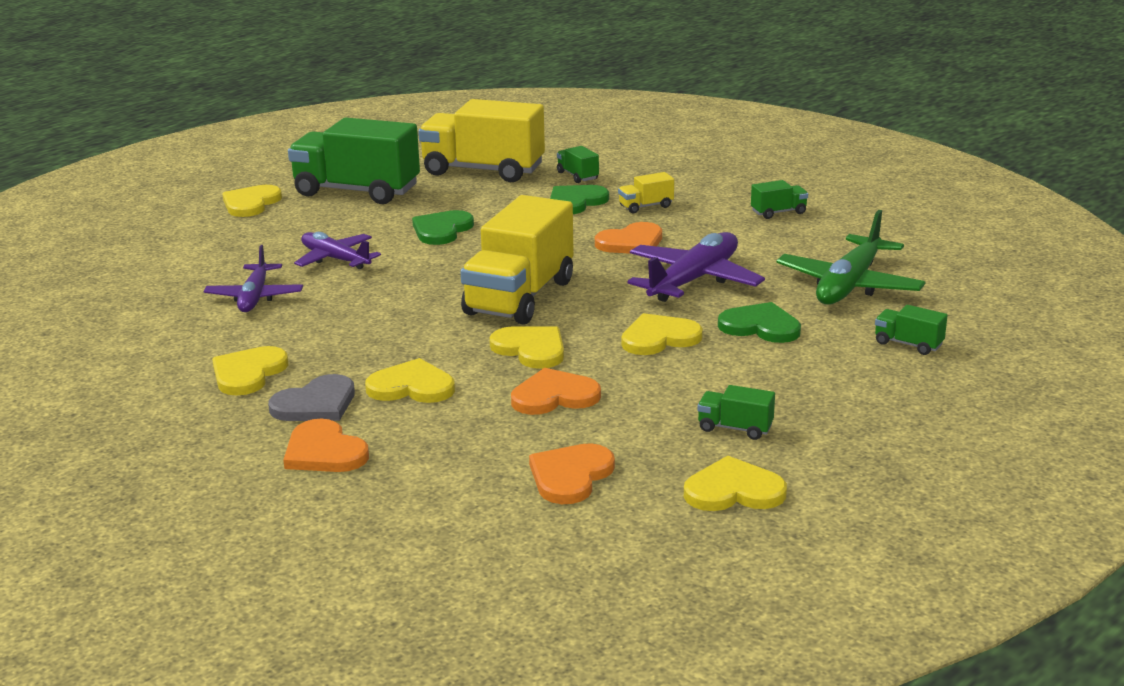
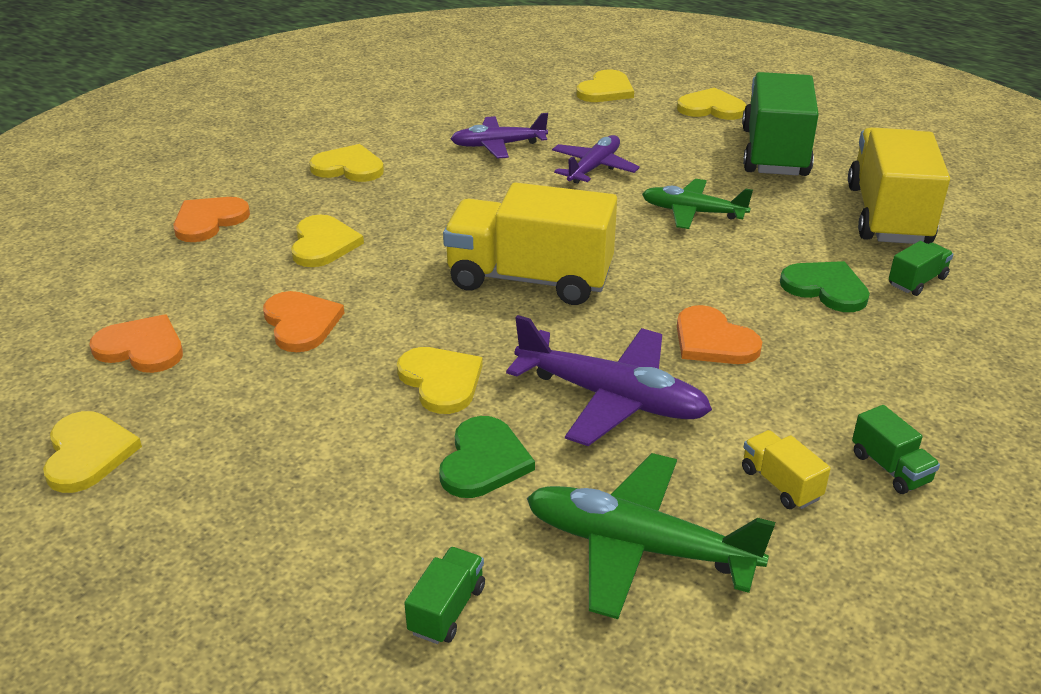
camera: 80 degrees right, 10 degrees up
(316, 404) = (292, 204): grey heart -> none
(442, 230) = (692, 212): green heart -> green plane
(531, 349) = (405, 299): yellow heart -> yellow heart (606, 90)
(646, 206) = (842, 343): yellow truck -> yellow truck (780, 484)
(735, 428) = (220, 449): green truck -> none

